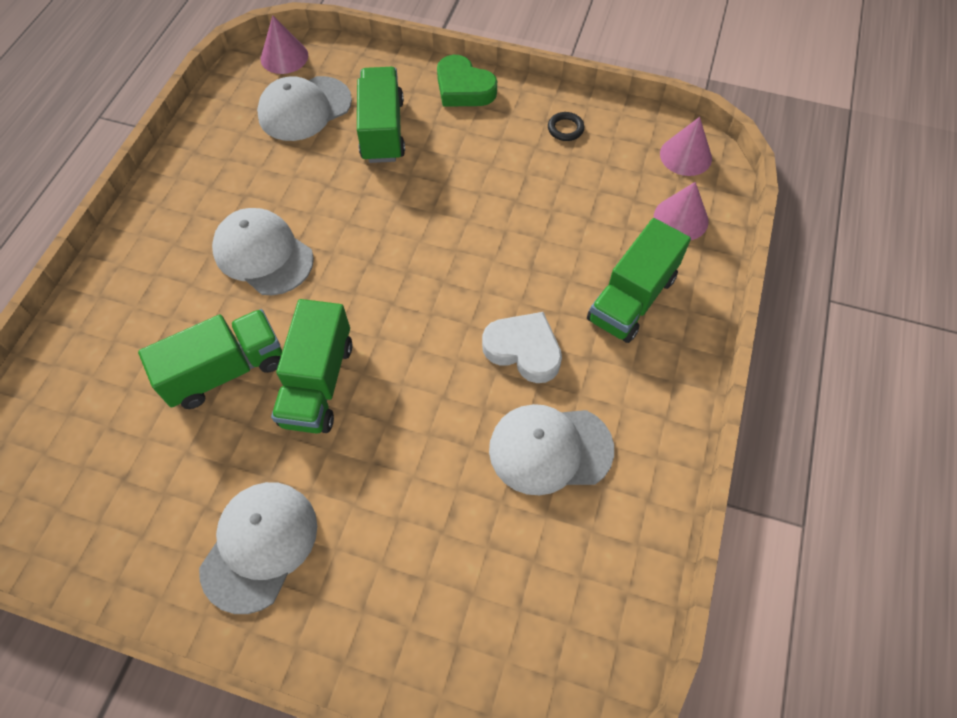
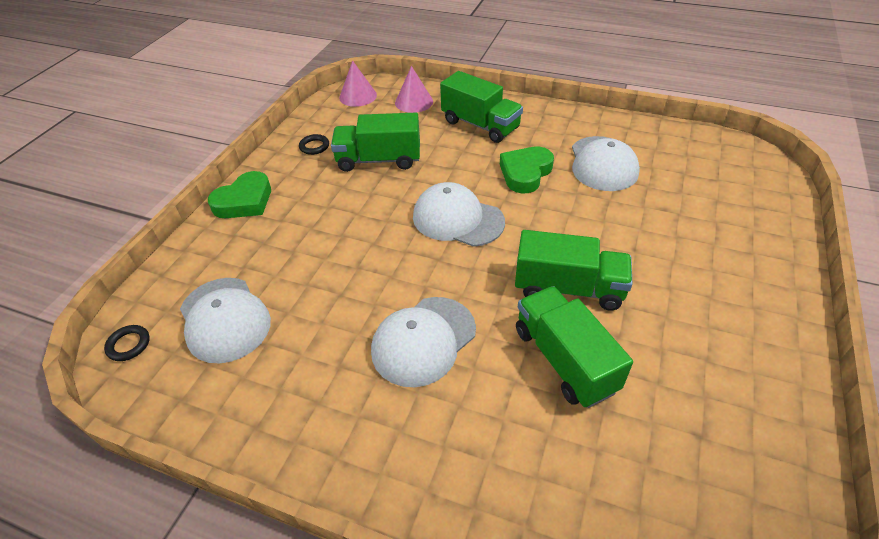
camera: 85 degrees left, 15 degrees down
(259, 545) = (727, 317): white cap -> white cap (457, 219)
(284, 57) = (129, 345): pink cone -> black ring
(382, 130) = (279, 255): green truck -> green truck (379, 160)
(523, 350) = (525, 173): white heart -> green heart

